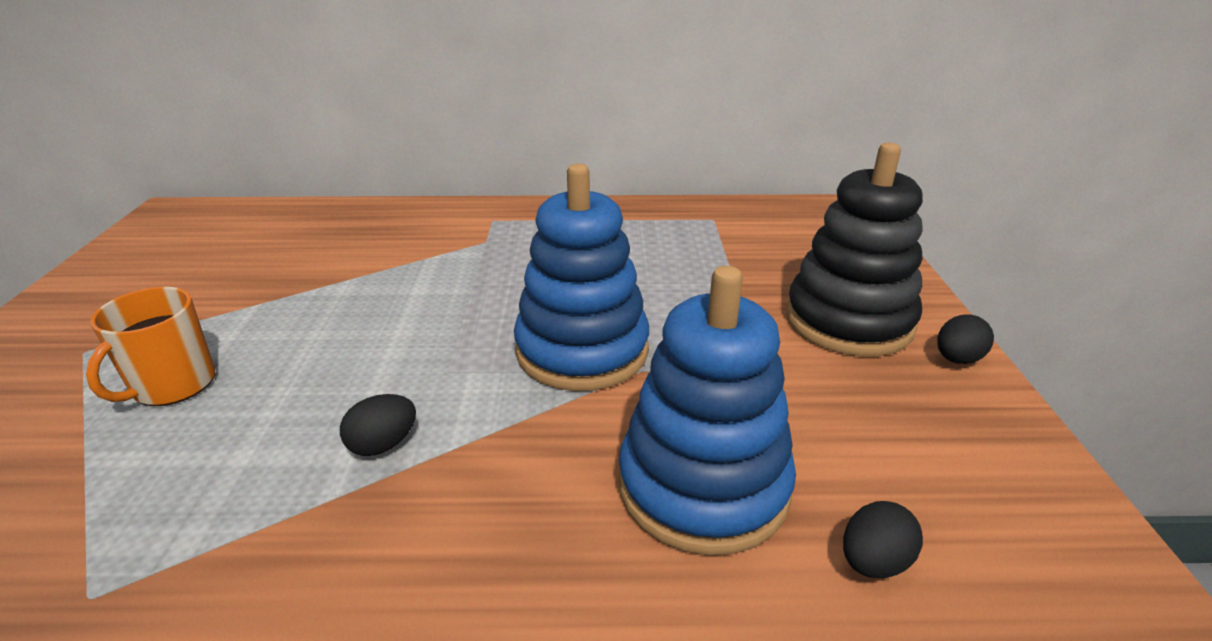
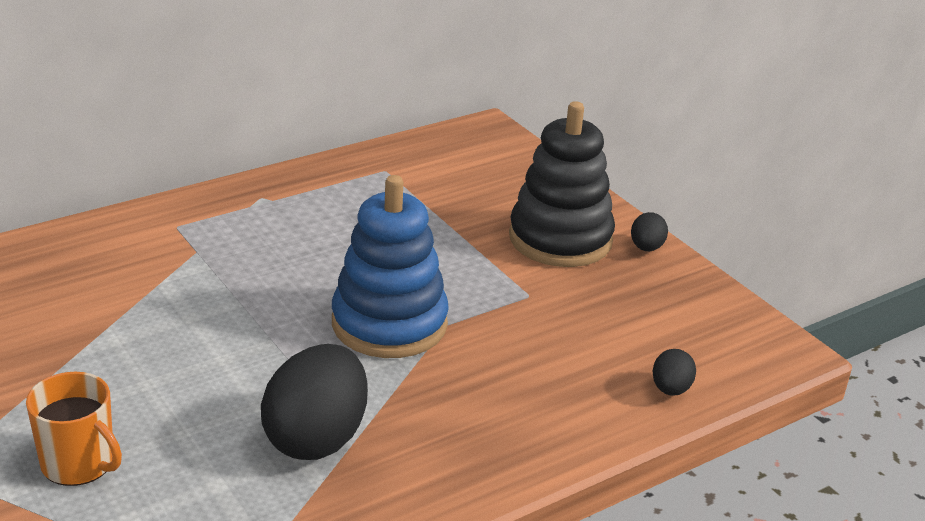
camera: 35 degrees left, 0 degrees up
(173, 385) = (79, 463): orange mug -> orange mug turned 45 degrees counterclockwise
(383, 445) = (316, 438): black egg -> black egg, size x2.14
(703, 486) = (552, 384): blue stacking toy -> none

